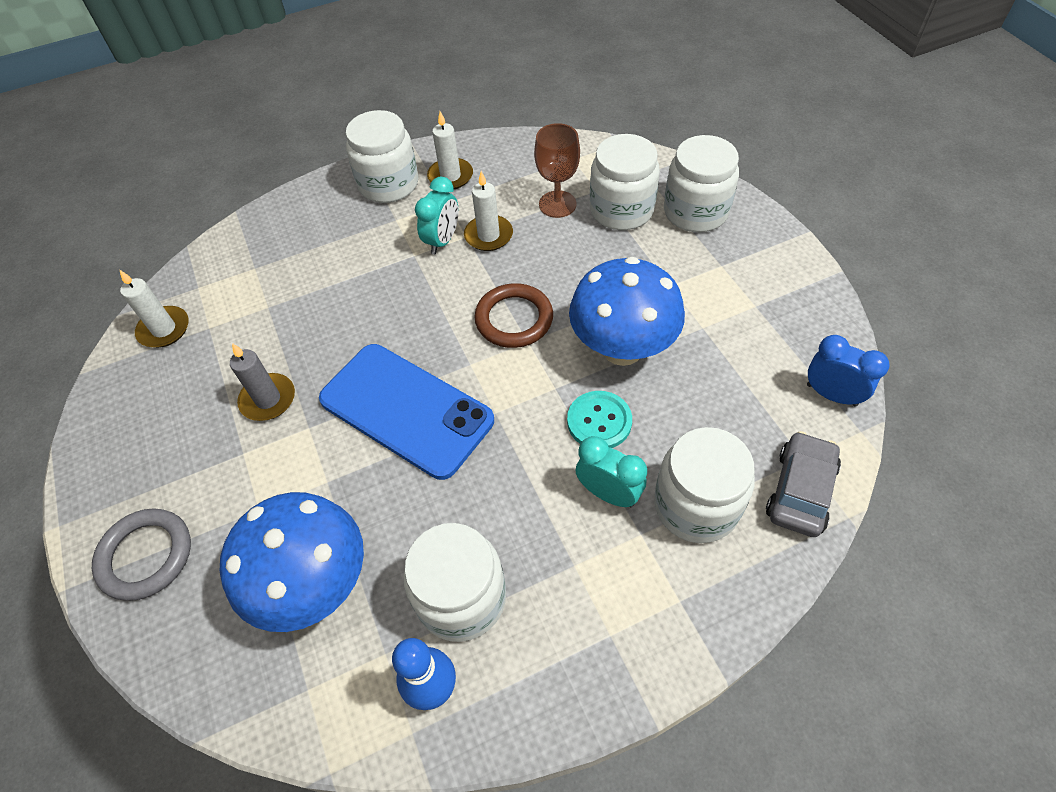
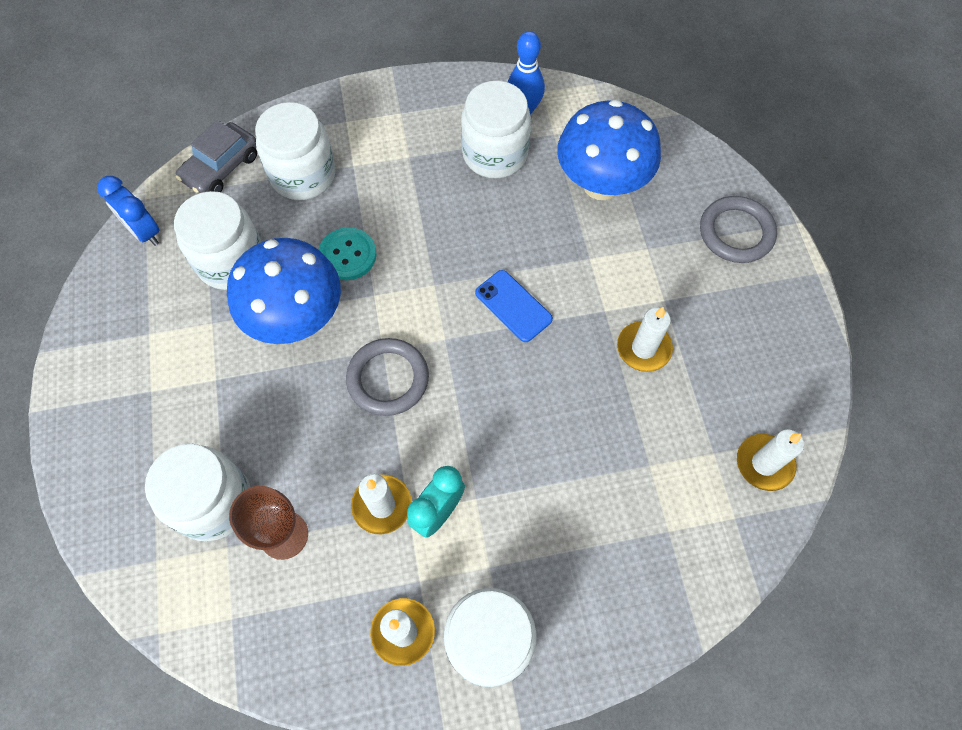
camera: 170 degrees left, 10 degrees up
(268, 399) = (643, 348): grey candle -> white candle
(406, 410) = (513, 306): blue phone -> blue phone, size x0.49
(514, 319) = (388, 379): brown ring -> grey ring
(608, 493) = (364, 197): turquoise clock -> none
(695, 212) = (132, 474): white jar -> white jar (231, 261)

